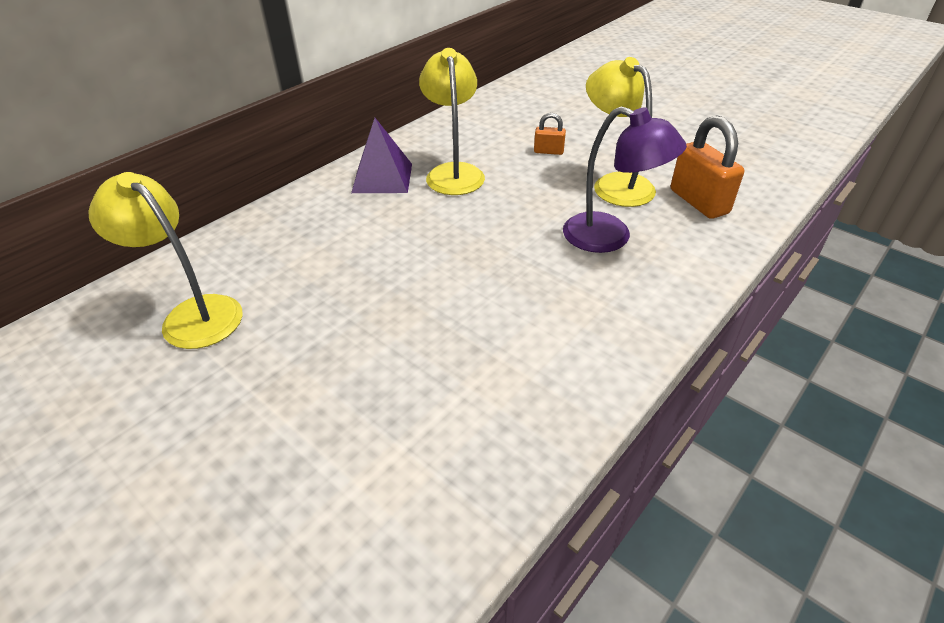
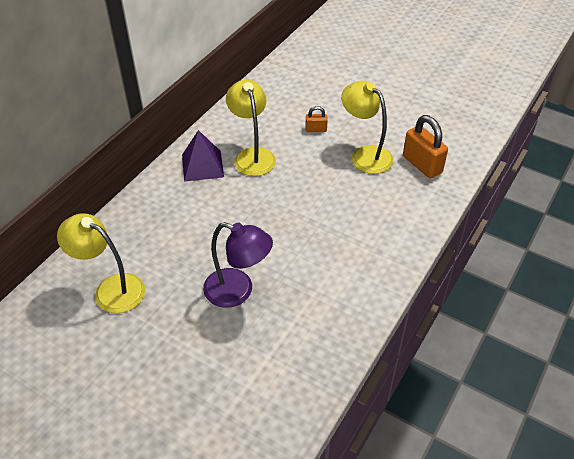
camera: 10 degrees left, 5 degrees up
(610, 237) = (367, 200): purple lamp -> purple lamp (238, 291)

